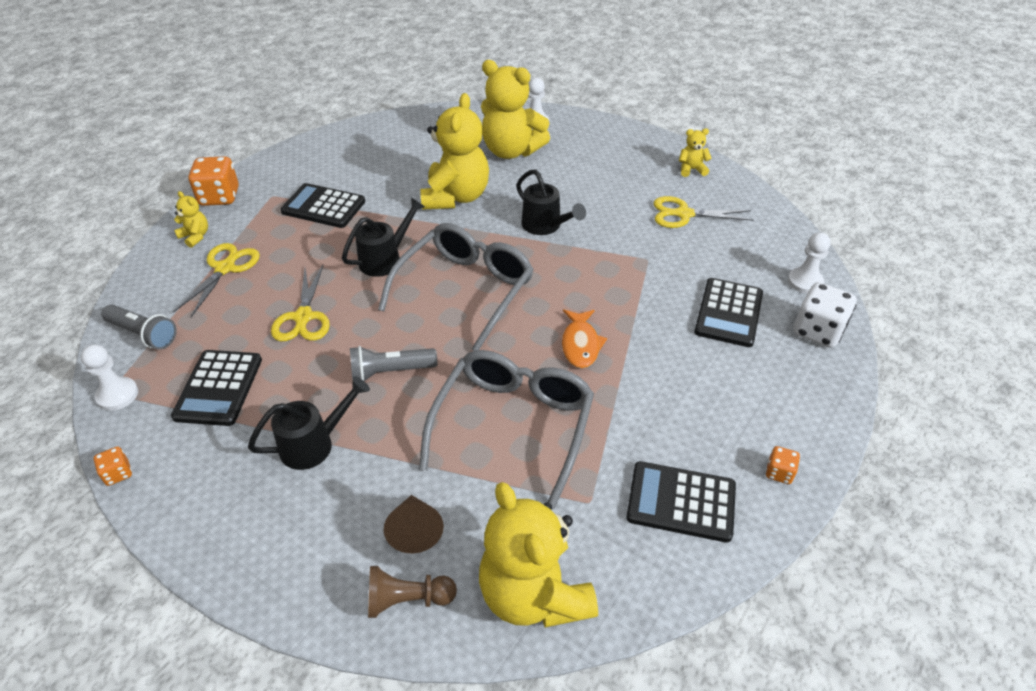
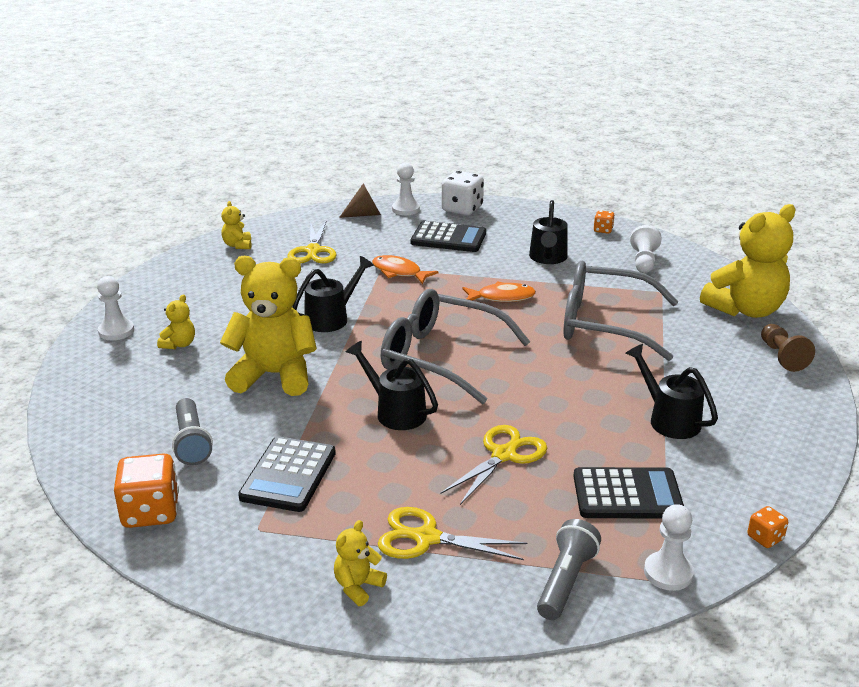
camera: 95 degrees left, 15 degrees down
(219, 197) = (256, 586): orange dice -> orange dice (151, 512)
(303, 317) = (504, 455): yellow scissors -> yellow scissors turned 45 degrees counterclockwise
(390, 372) = (566, 389): grey flashlight -> grey flashlight (192, 442)
(415, 530) = (725, 359): brown cone -> brown cone (365, 214)
(511, 151) = (179, 344): yellow teddy bear -> yellow teddy bear, size x0.44
(639, 270) = (399, 272): none -> orange fish
(681, 397) = (547, 258): none -> black watering can
(681, 502) = (643, 261): black calculator -> white pawn

